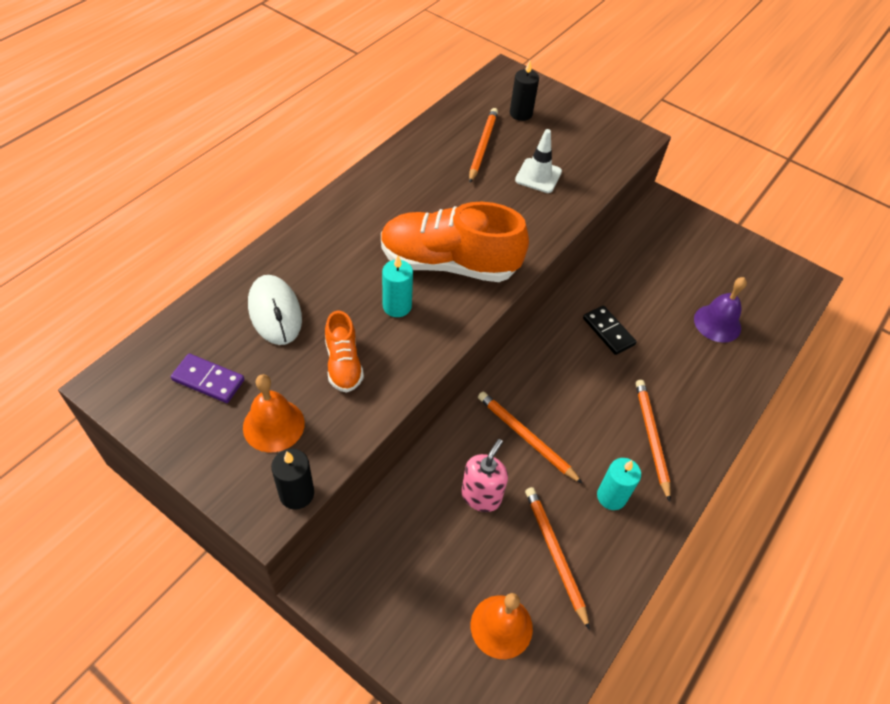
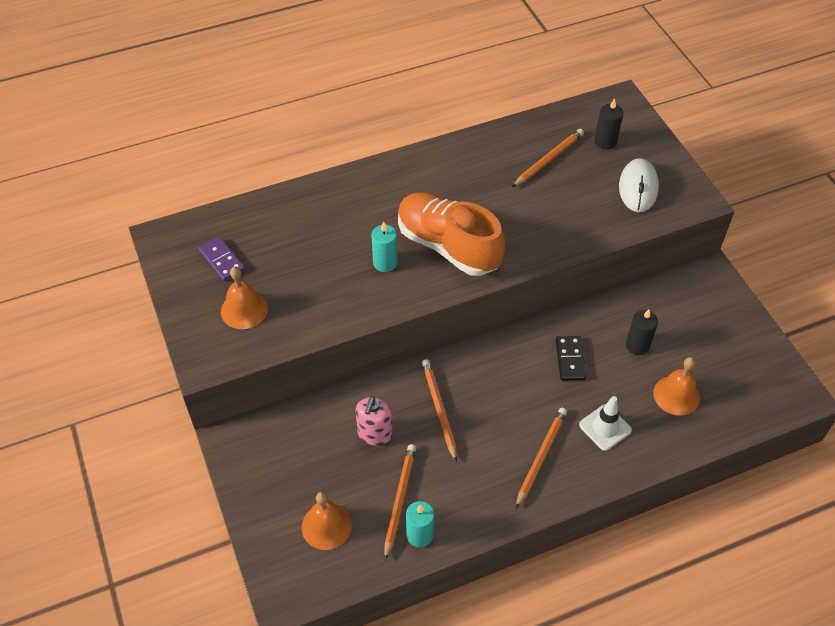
camera: 35 degrees right, 0 degrees up
(275, 312) = (295, 231): white mouse -> white mouse (638, 188)
(296, 494) = (229, 361): black candle -> black candle (637, 345)
(343, 364) = (318, 288): orange shoe -> none
(481, 496) = (374, 434): pink soap dispenser -> pink soap dispenser turned 135 degrees clockwise
(538, 176) = (578, 202): white traffic cone -> white traffic cone (605, 427)
(611, 496) = (473, 483): turquoise candle -> turquoise candle (420, 535)
(717, 323) = (676, 395): purple bell -> orange bell

